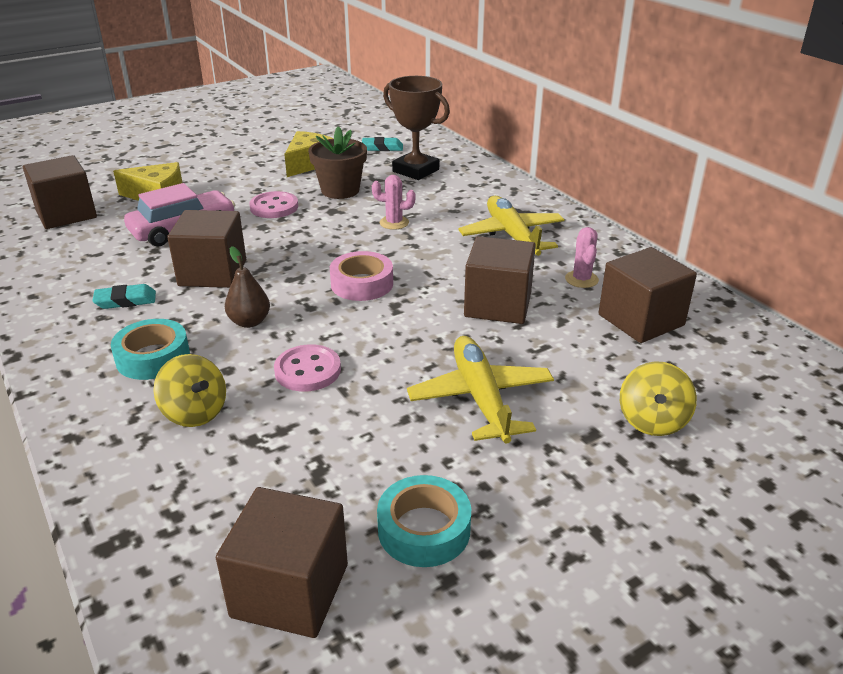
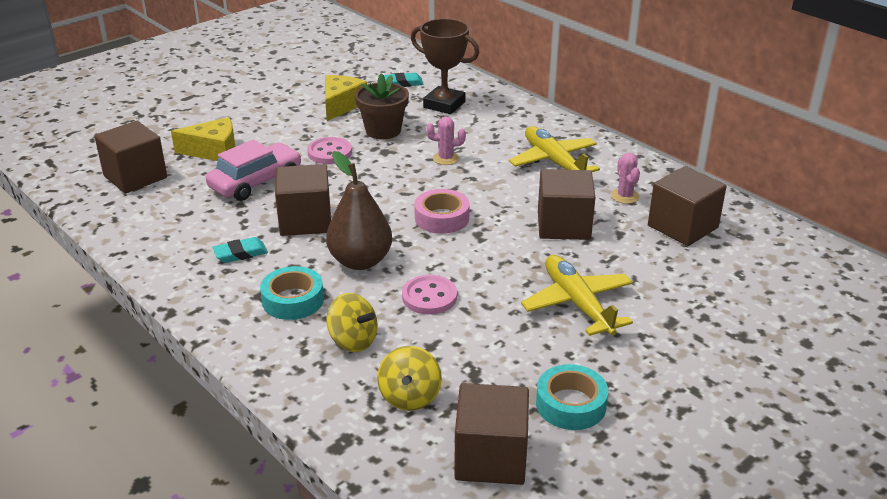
camera: 10 degrees left, 0 degrees up
(249, 322) = (360, 261): brown pear -> brown pear, size x1.71
(652, 421) = (713, 306): yellow spinning top -> yellow spinning top (410, 397)

